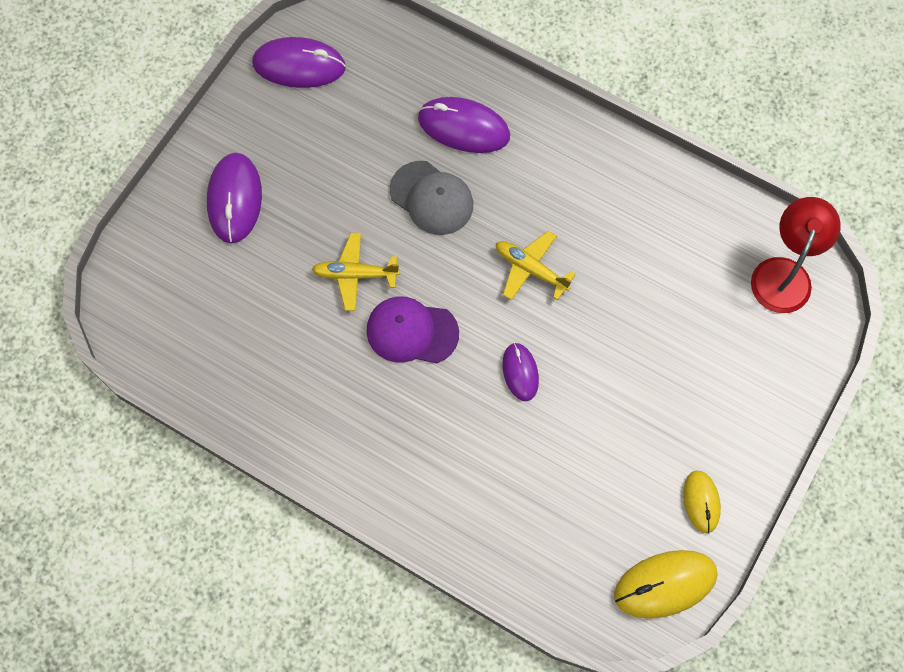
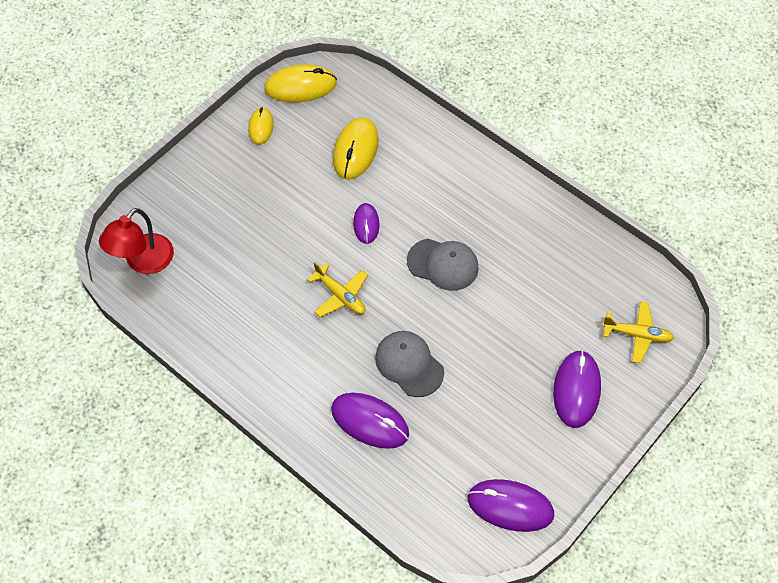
camera: 170 degrees left, 10 degrees down
(355, 274) = (481, 313): yellow plane -> yellow plane (637, 335)
(412, 331) = (443, 264): purple cap -> grey cap
(559, 485) = (355, 150): none -> yellow mouse

